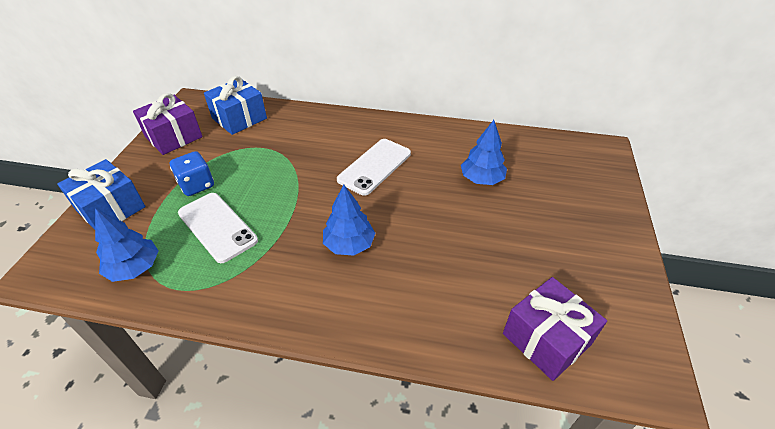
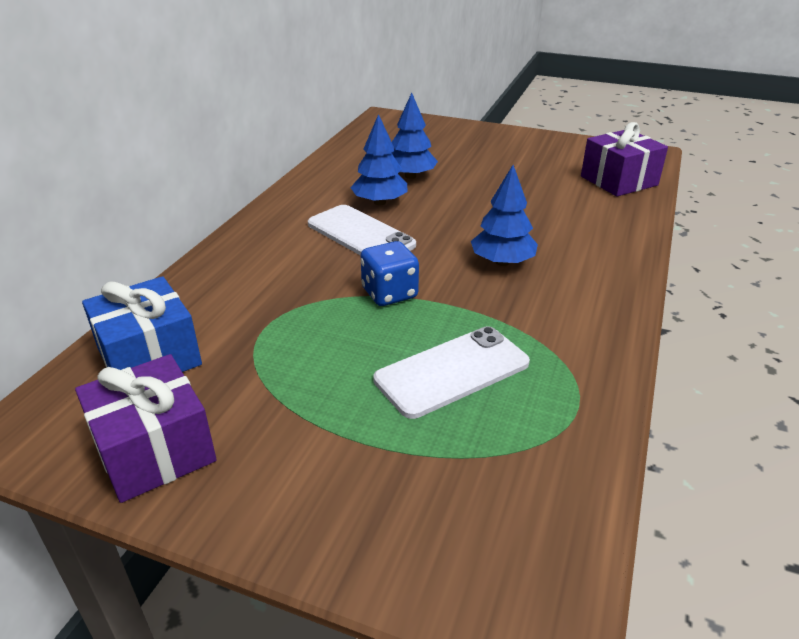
camera: 80 degrees left, 10 degrees down
(111, 208) = (371, 524): blue gift -> none
(135, 268) = (537, 460): blue tree -> blue tree (379, 202)
(197, 185) = (339, 402): blue dice -> blue dice (389, 293)

